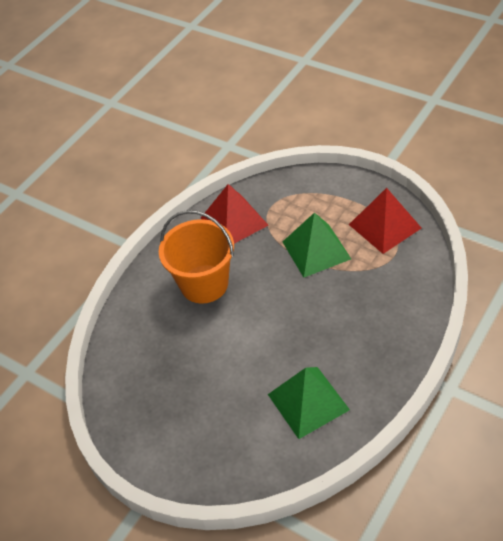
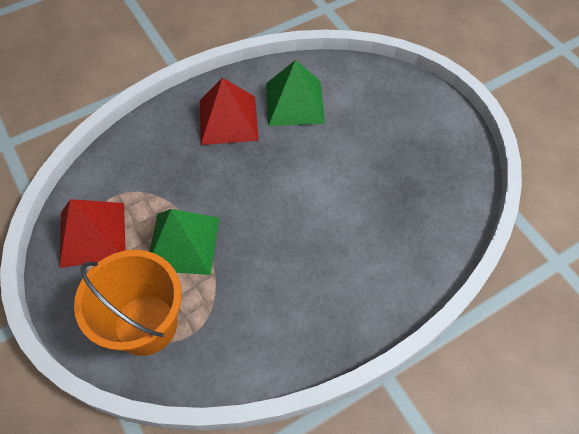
camera: 160 degrees left, 10 degrees up
(204, 284) = (326, 264): orange bucket -> orange bucket (146, 324)
(234, 221) = (245, 337): red pyramid -> red pyramid (228, 120)

